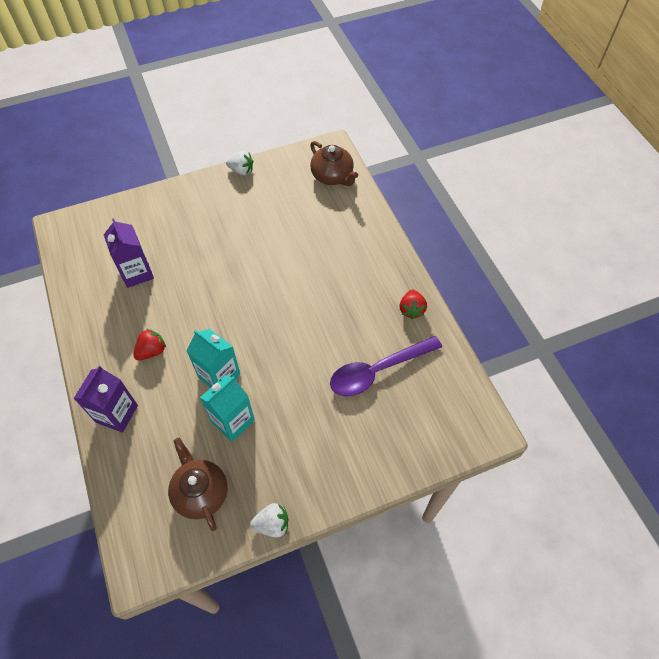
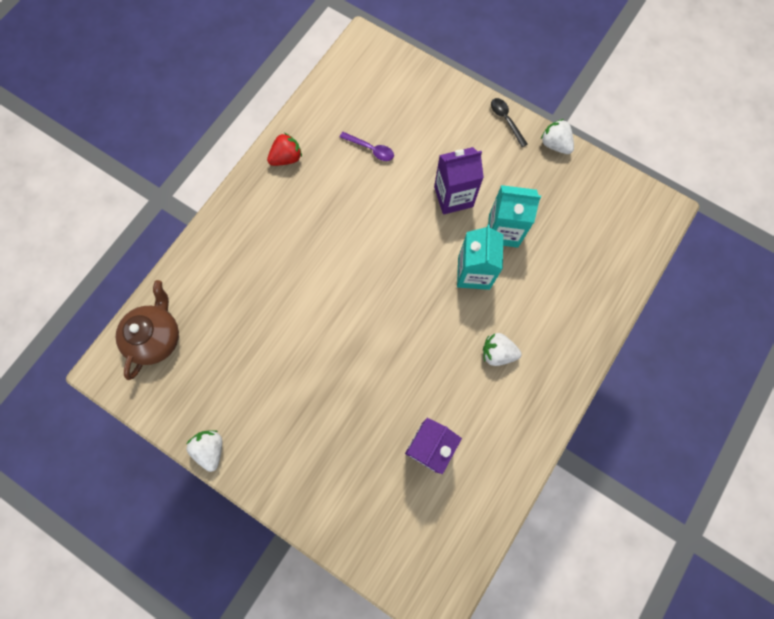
camera: 125 degrees left, 15 degrees up
(117, 413) = (575, 331): purple carton -> purple carton (453, 197)
(152, 351) = (497, 353): red strawberry -> white strawberry
(201, 492) = (576, 211): brown teapot -> none
(327, 498) = (506, 120): none -> black spoon
(377, 371) = (371, 149): purple spoon -> purple spoon, size x0.47

